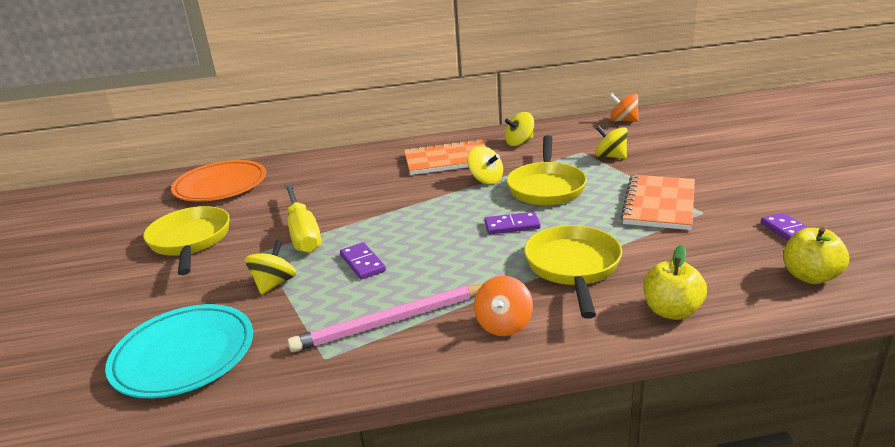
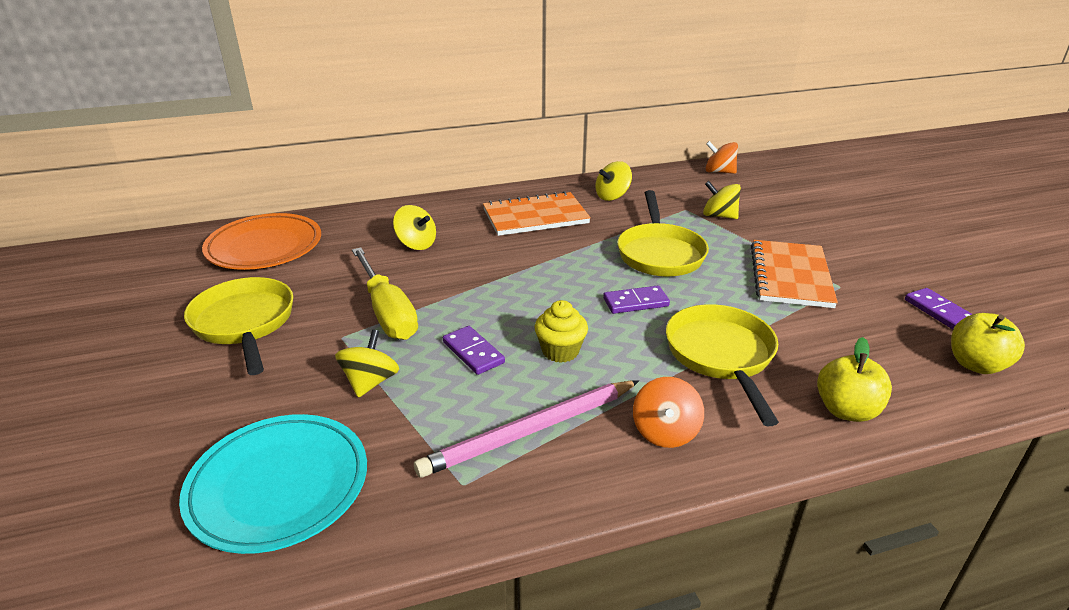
camera: 10 degrees left, 5 degrees up
(435, 263) = (560, 351): none -> yellow cupcake
(486, 180) = (588, 243): yellow spinning top -> yellow spinning top (416, 244)

